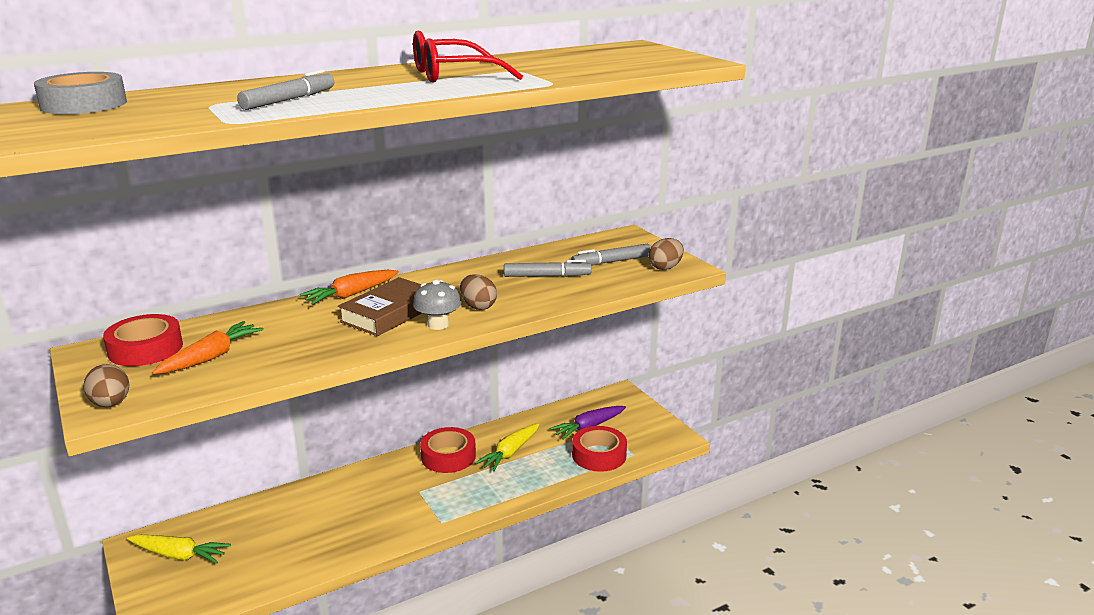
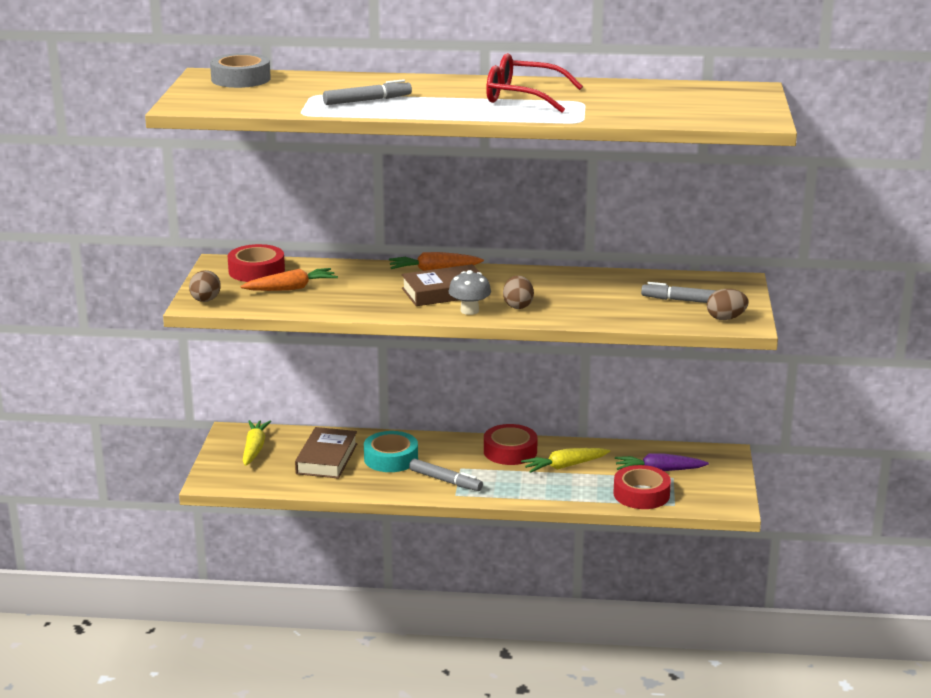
camera: 35 degrees right, 0 degrees up
(179, 555) = (254, 449): yellow carrot -> yellow carrot turned 135 degrees counterclockwise
(273, 534) = (326, 458): none -> brown book
(341, 508) = (391, 458): none -> turquoise tape
(547, 276) = (608, 297): grey marker -> grey marker (445, 481)

